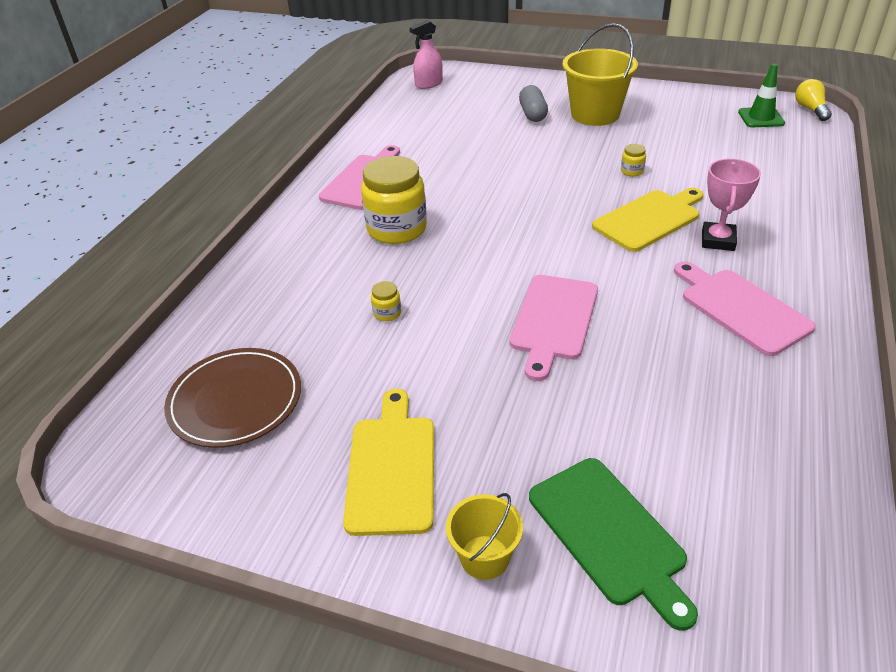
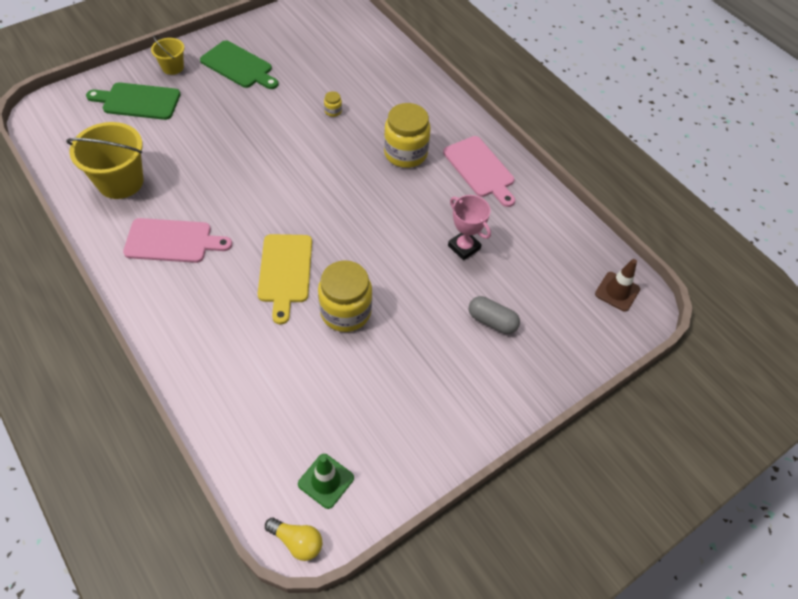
camera: 120 degrees right, 15 degrees up
(235, 400) = (329, 43): brown plate -> none
(392, 468) = (238, 66): yellow cutting board -> green cutting board
(428, 84) = (617, 291): pink spray bottle -> brown traffic cone
(553, 320) = (256, 163): pink cutting board -> none
(595, 114) = (451, 362): yellow bucket -> yellow bucket (120, 182)
(632, 171) = (345, 311): yellow jar -> yellow jar, size x2.45
(718, 240) = (228, 286): pink trophy -> pink trophy (464, 247)

